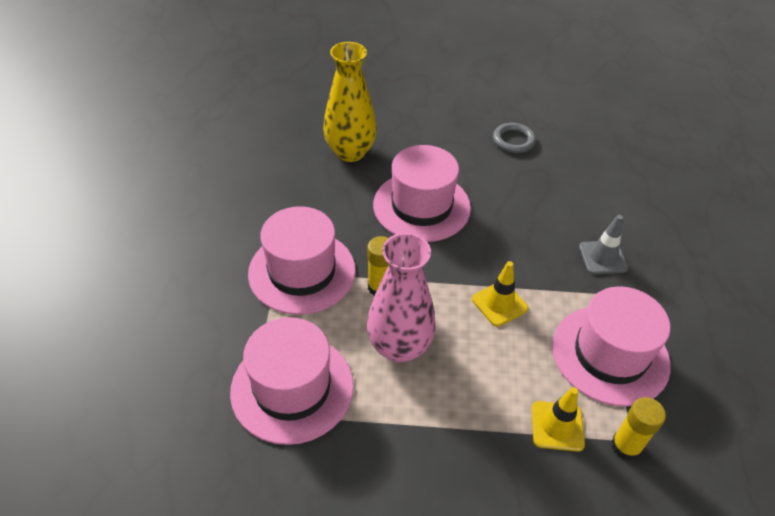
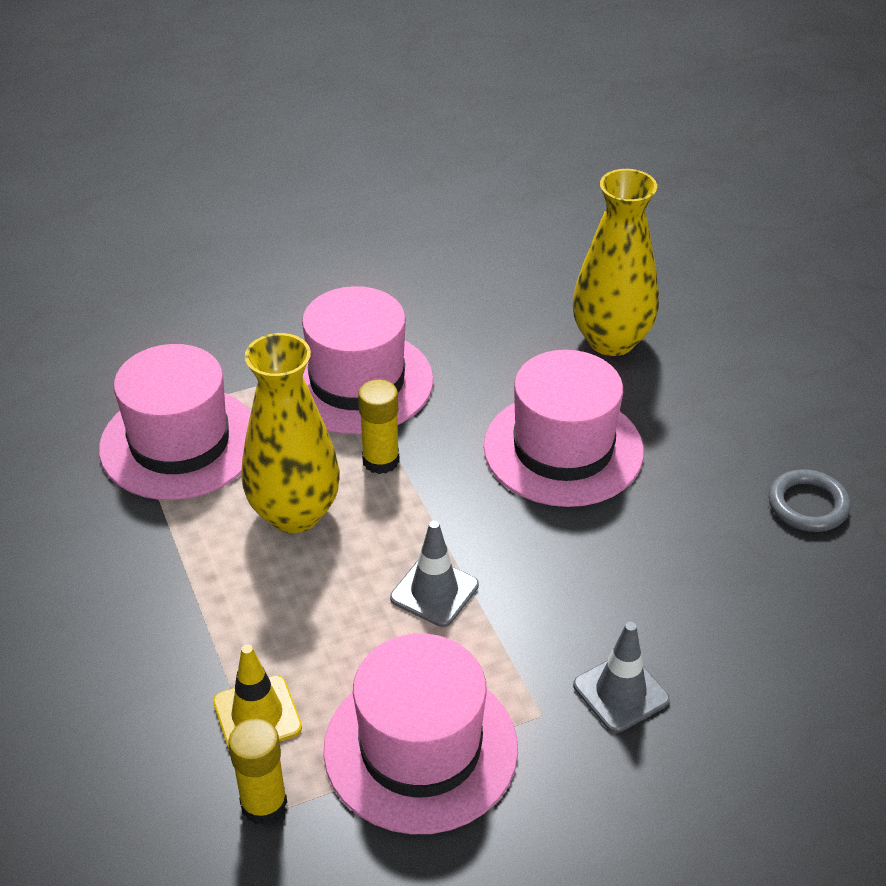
camera: 65 degrees right, 5 degrees down
(399, 346) = (294, 513): pink vase -> yellow vase
(499, 304) = (434, 592): yellow traffic cone -> grey traffic cone

